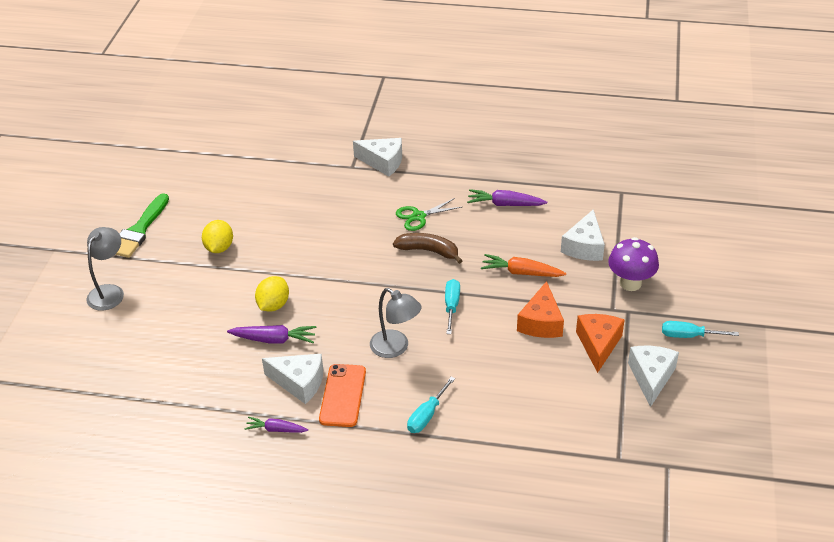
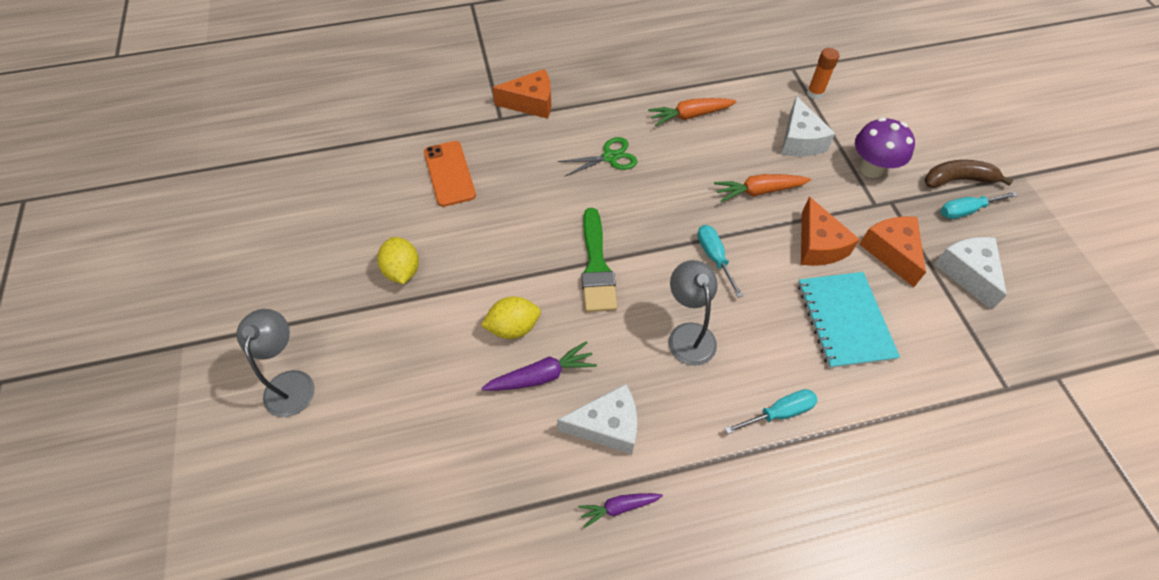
camera: 25 degrees left, 15 degrees up
(139, 230) = (286, 279): green brush -> green brush (596, 266)
(273, 305) = (513, 327): yellow lemon -> yellow lemon turned 75 degrees clockwise
(343, 395) = (668, 424): orange phone -> orange phone (449, 173)
(383, 162) = (531, 103): white cheese -> orange cheese
(395, 348) = (688, 334): grey lamp -> grey lamp turned 120 degrees counterclockwise
(419, 216) = (610, 157): green scissors -> green scissors turned 150 degrees counterclockwise
(427, 415) = (779, 413): turquoise screwdriver -> turquoise screwdriver turned 120 degrees counterclockwise
(428, 251) = (647, 196): brown banana -> brown banana (957, 180)
(505, 204) = (690, 115): purple carrot -> orange carrot
(522, 376) = (844, 320): none -> turquoise notebook
(626, 216) = (815, 93): none -> orange glue stick

